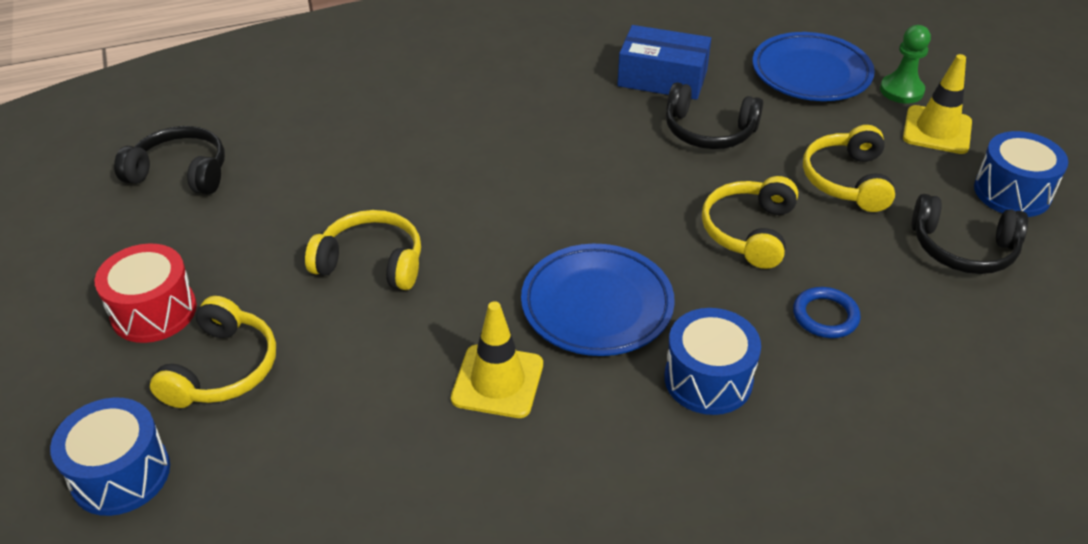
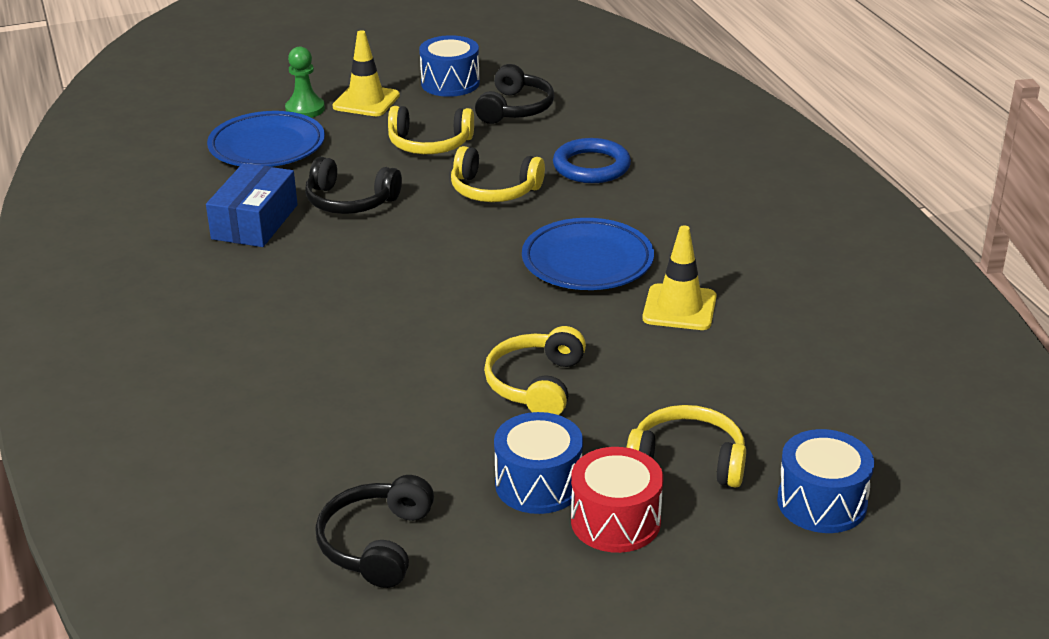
camera: 90 degrees left, 10 degrees down
(708, 131) = (350, 201): black headphones -> black headphones turned 90 degrees clockwise
(708, 379) = (663, 216): blue drum -> blue drum (538, 484)
(825, 316) = (591, 166): blue ring -> blue ring, size x1.52

